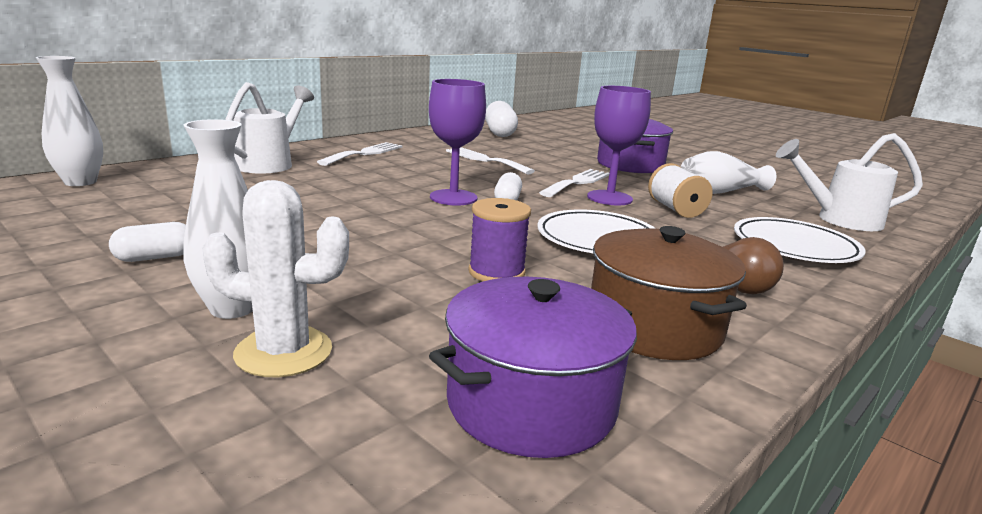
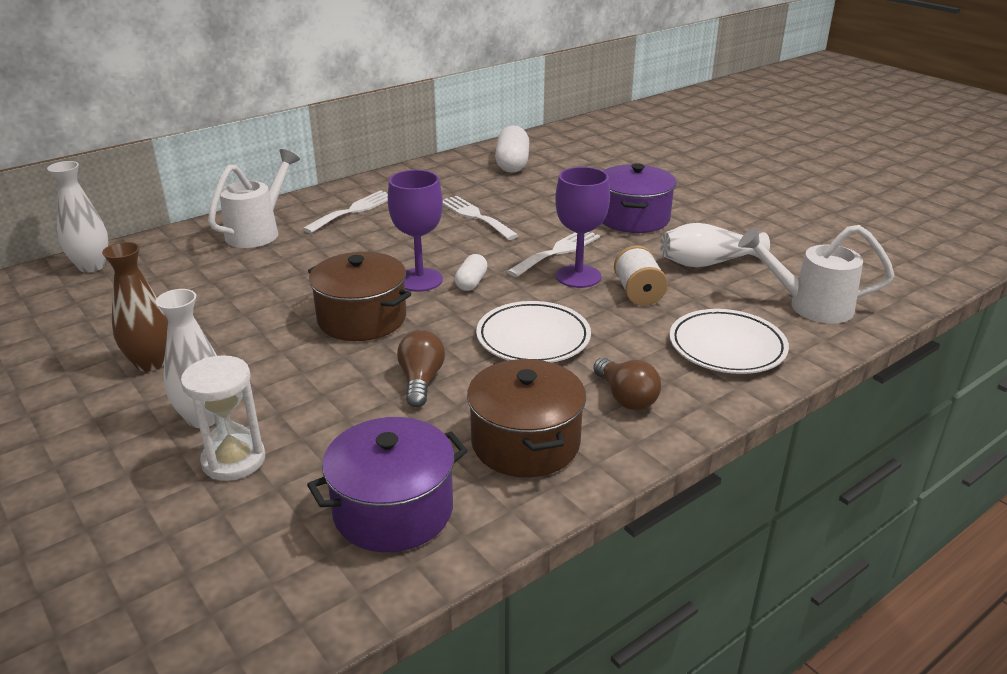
camera: 10 degrees right, 10 degrees up
(155, 257) = (151, 363): white capsule -> brown vase
(283, 352) = (234, 460): white cactus -> white hourglass
(405, 224) = (362, 319): none -> brown pot
(496, 272) = (421, 380): purple spool -> brown light bulb

